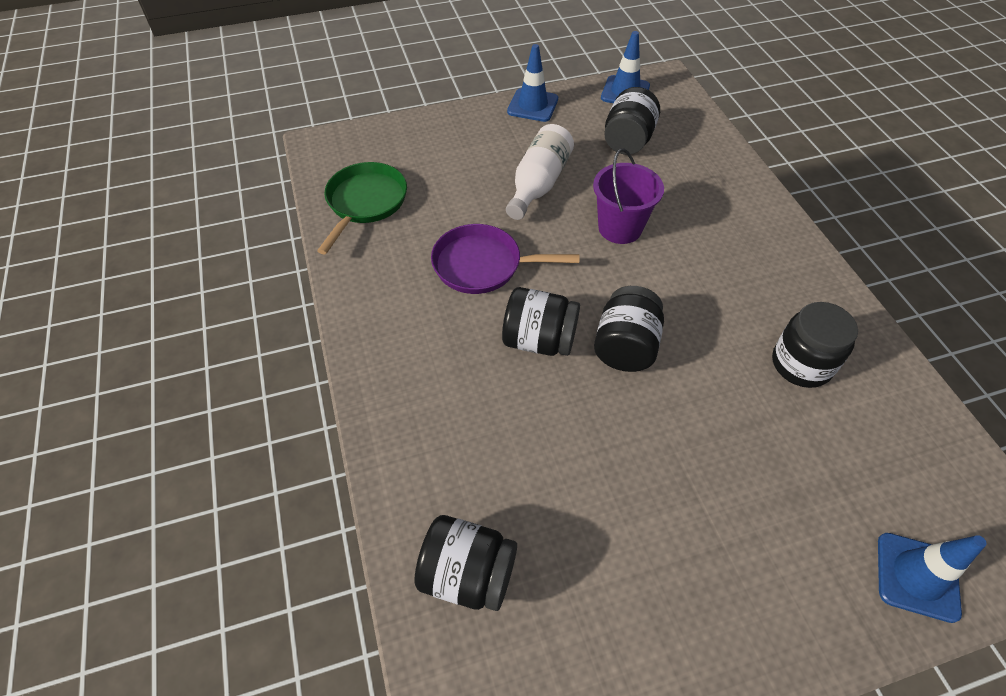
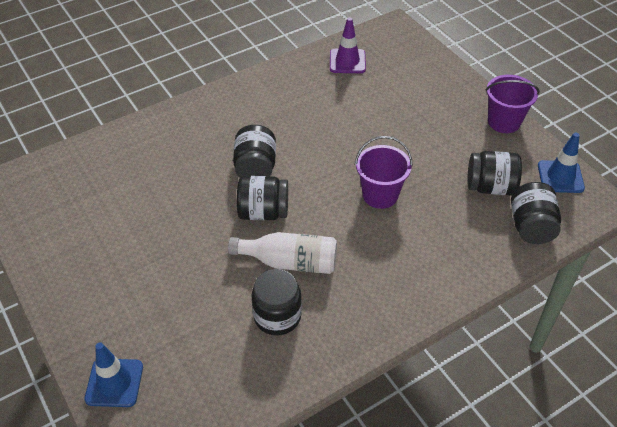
camera: 75 degrees right, 5 degrees down
(365, 203) = (347, 61): green pan -> purple traffic cone
(468, 574) = (91, 166): black jar -> black jar (531, 227)
(483, 265) = (312, 128): purple pan -> none
(532, 105) = (504, 122): blue traffic cone -> purple bucket
(538, 184) = (408, 142): white bottle -> white bottle (290, 262)

